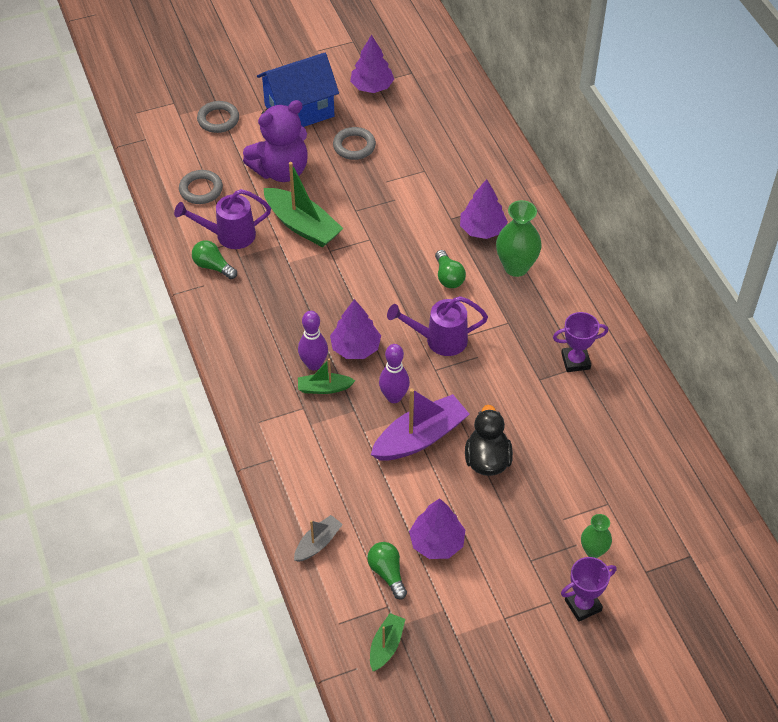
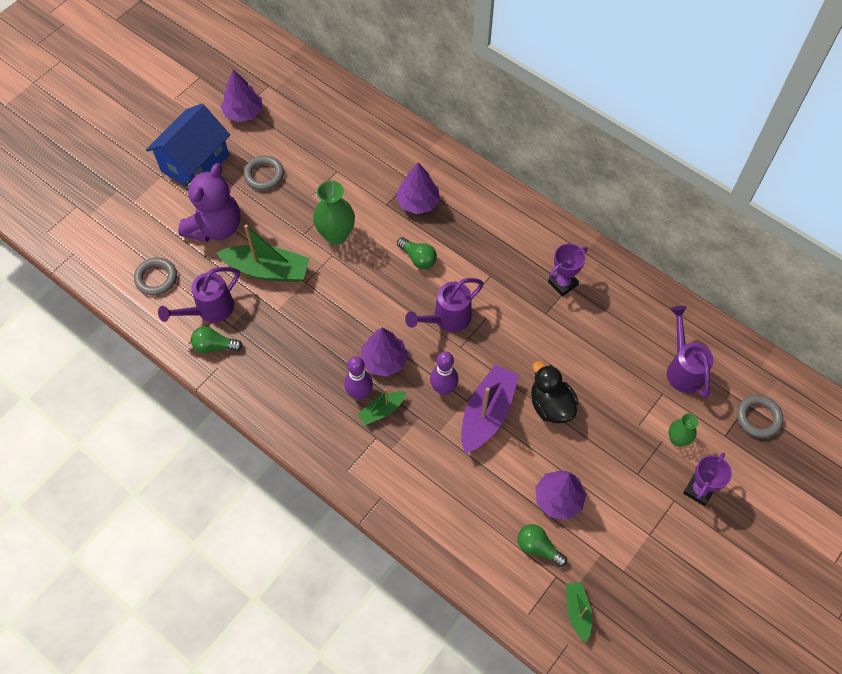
camera: 30 degrees left, 10 degrees up
(218, 119) = (128, 204): grey ring -> grey ring (758, 418)
(318, 543) = (467, 553): grey boat -> none
(516, 267) = (465, 223): green vase -> green vase (336, 235)
(645, 492) = (683, 369): none -> purple watering can

